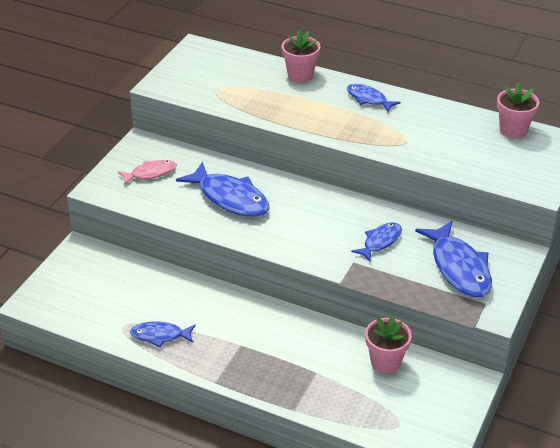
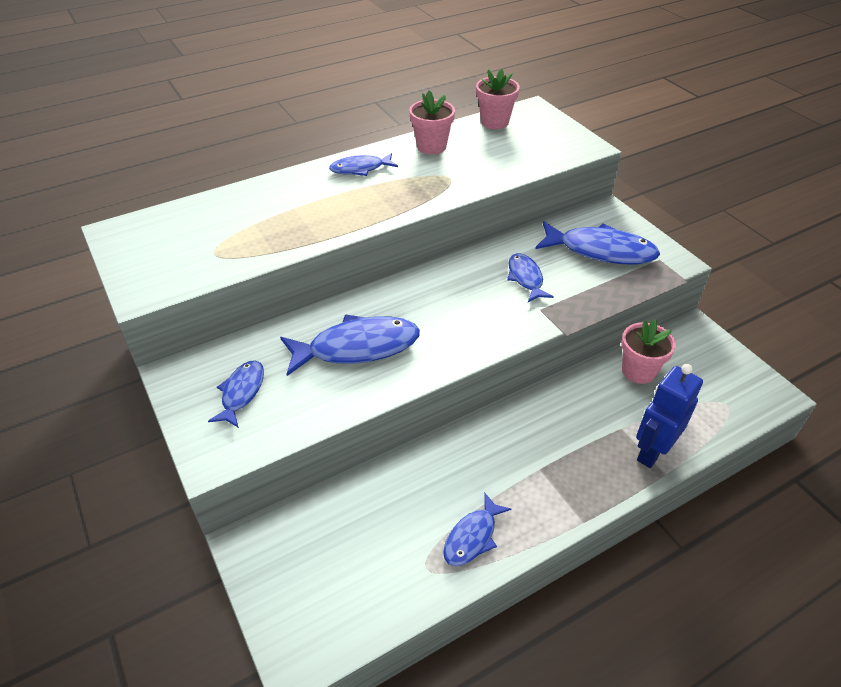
camera: 55 degrees left, 5 degrees up
(150, 173) = (241, 393): pink fish -> blue fish
(300, 75) = (268, 189): pink flower pot -> pink flower pot (431, 146)
(308, 396) = (652, 451): none -> blue robot

